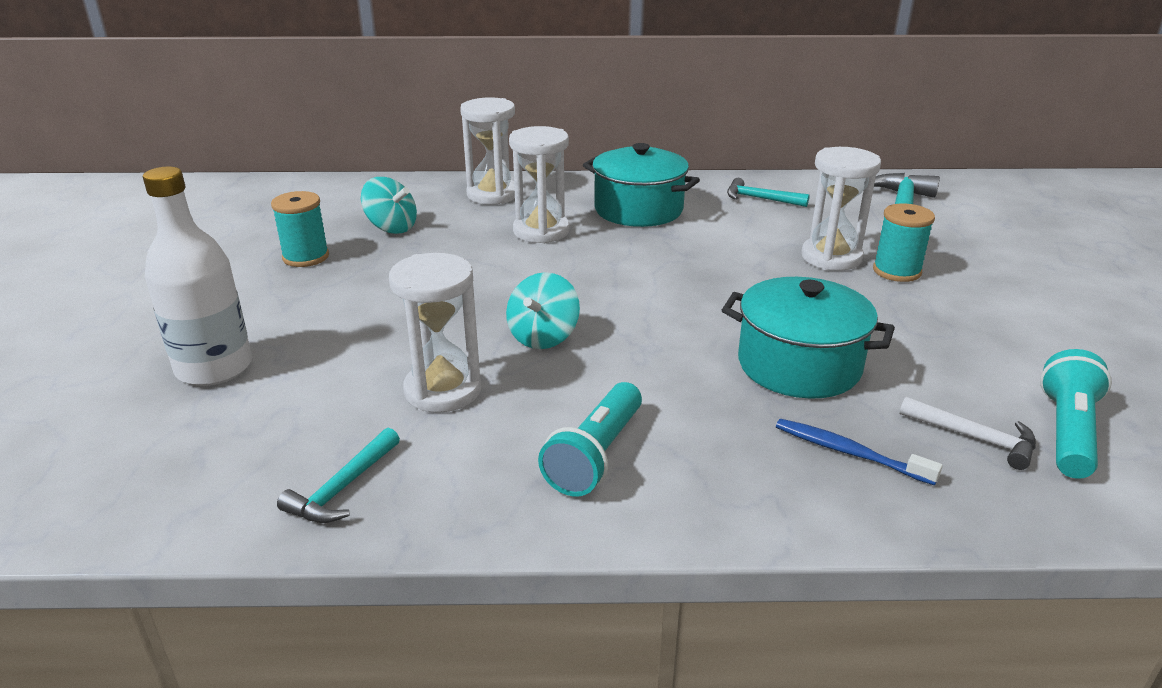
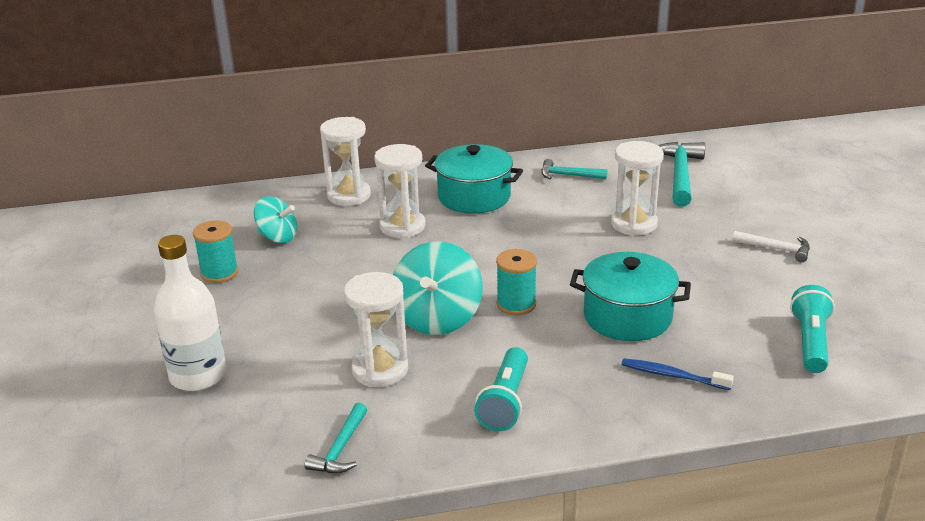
camera: 10 degrees left, 0 degrees up
(543, 337) = (437, 318): turquoise spinning top -> turquoise spinning top, size x1.59
(896, 271) = (684, 230): turquoise spool -> turquoise spool (516, 304)
(975, 438) = (752, 354): white hammer -> white hammer (776, 249)

